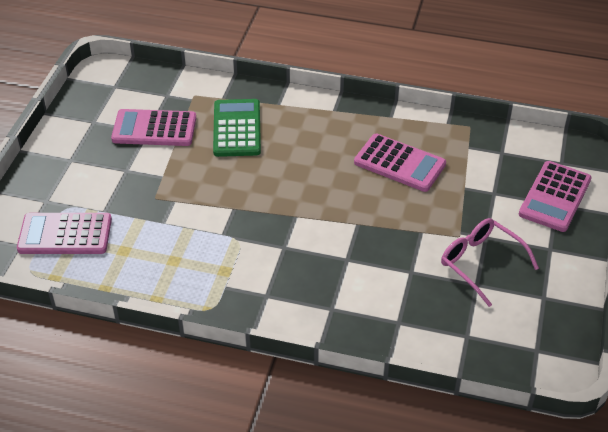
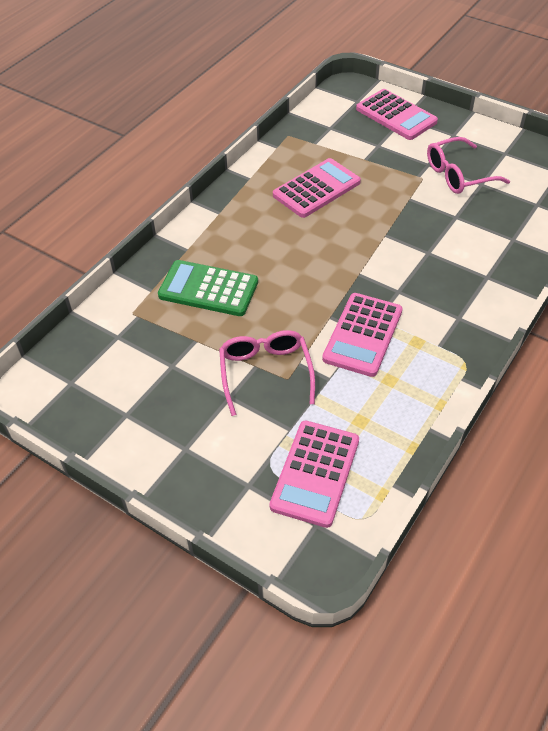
camera: 70 degrees left, 5 degrees up
(154, 129) = (171, 358): pink calculator -> pink calculator (363, 335)
(156, 184) = (265, 373): none -> pink glasses

